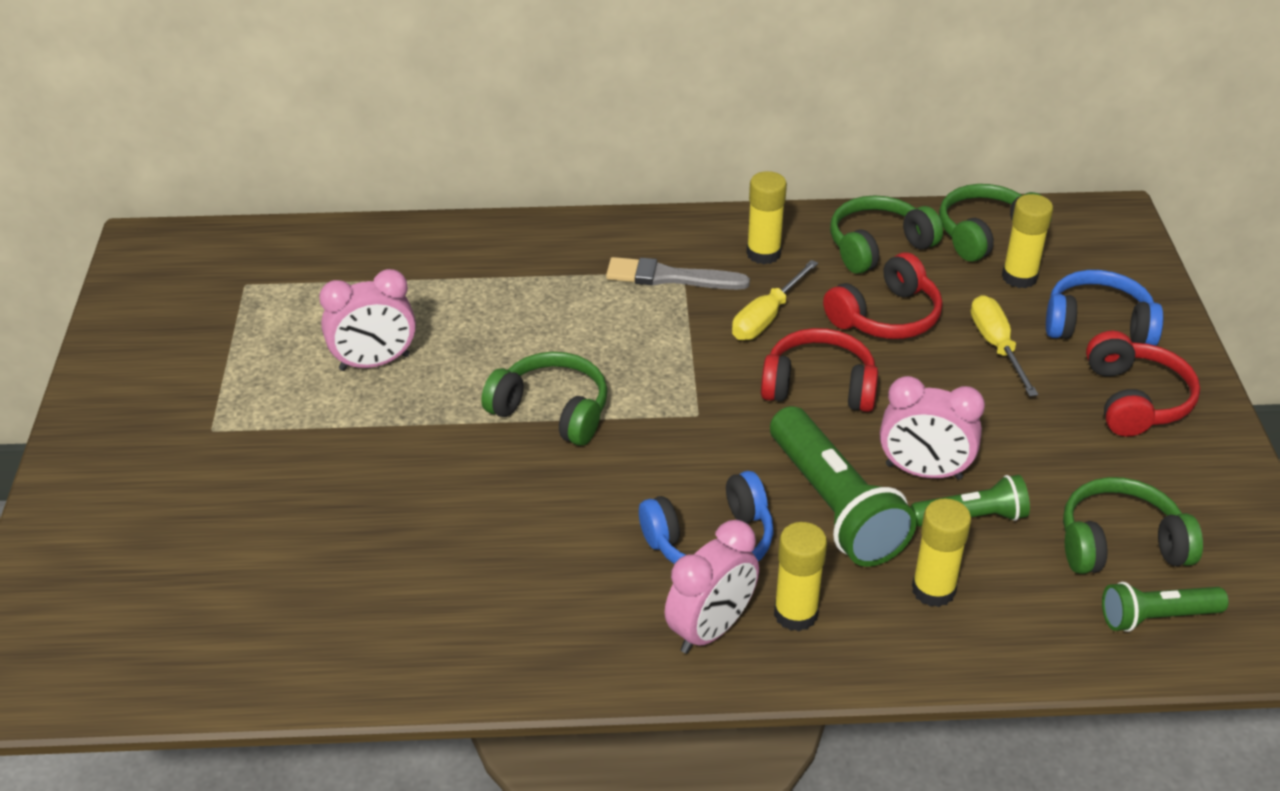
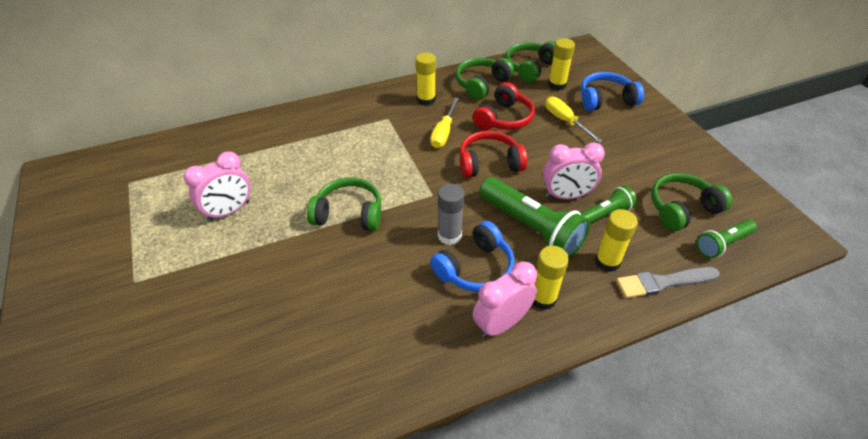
camera: 20 degrees left, 5 degrees up
(670, 277) = (382, 123): grey brush -> grey brush (663, 282)
(694, 484) = (449, 236): none -> grey glue stick
(711, 630) = (501, 323): pink clock -> pink clock turned 150 degrees counterclockwise
(1135, 400) = (644, 132): red headphones -> none

